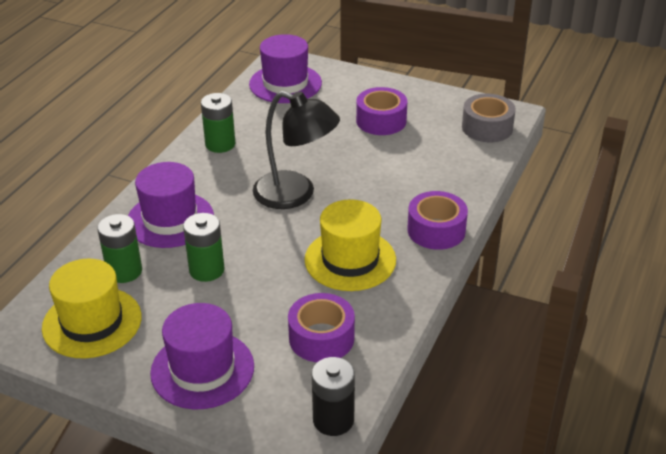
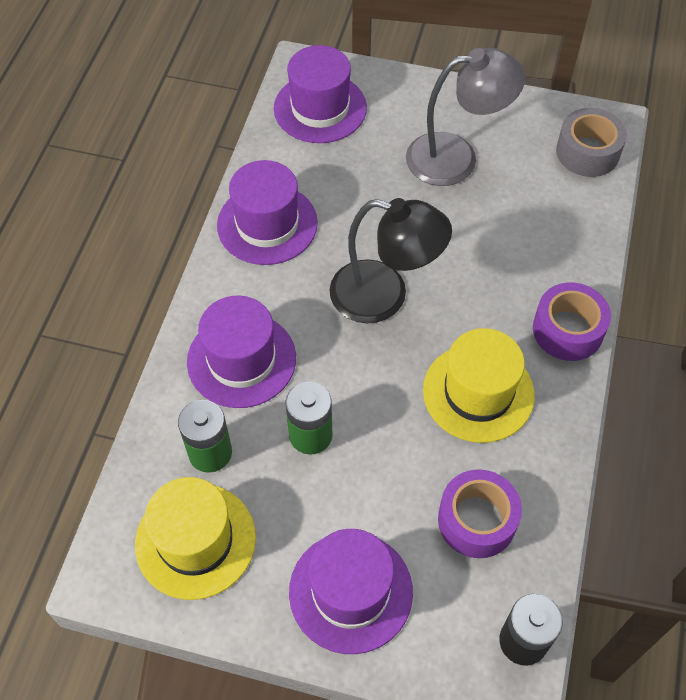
camera: 10 degrees left, 20 degrees up
(220, 144) = (267, 224): green battery -> purple hat
(381, 121) = (456, 157): purple tape -> grey lamp

